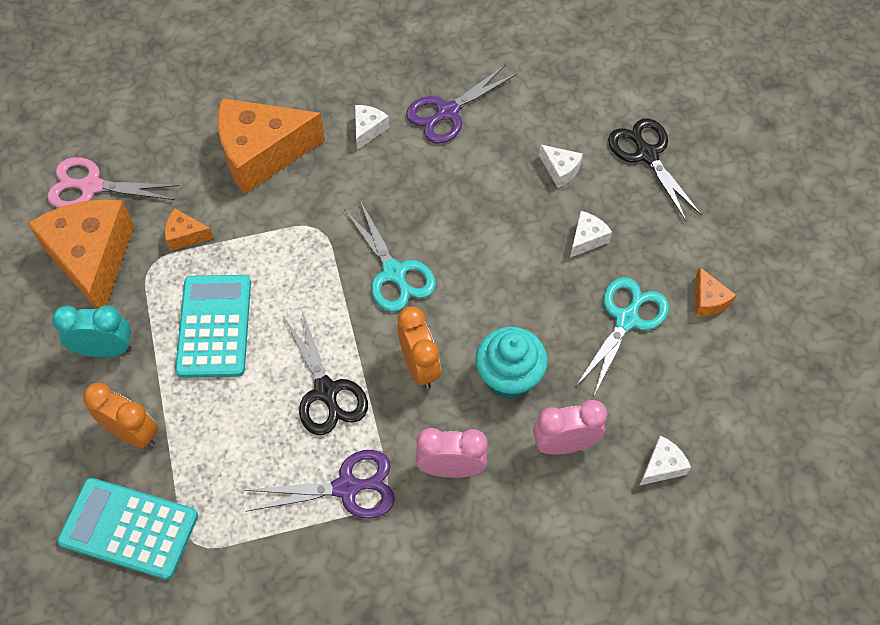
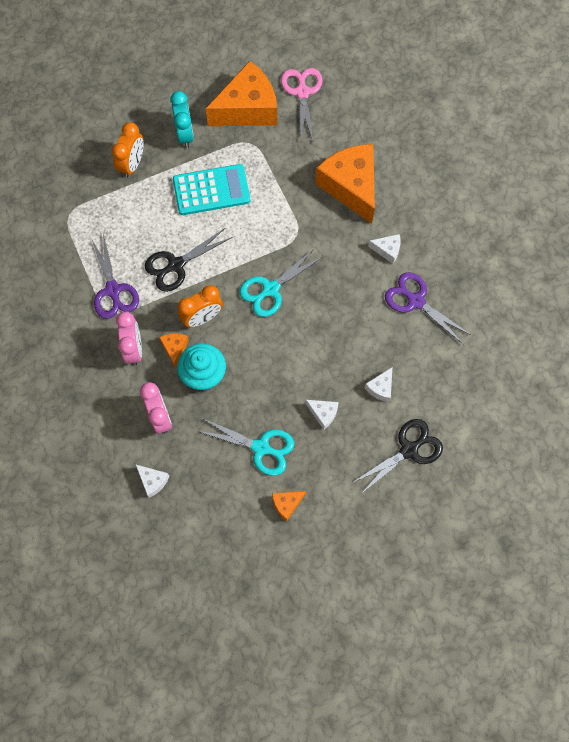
camera: 80 degrees right, 10 degrees up
(129, 528) = (73, 178): turquoise calculator -> none
(185, 235) = (275, 157): orange cheese -> orange cheese (175, 348)

